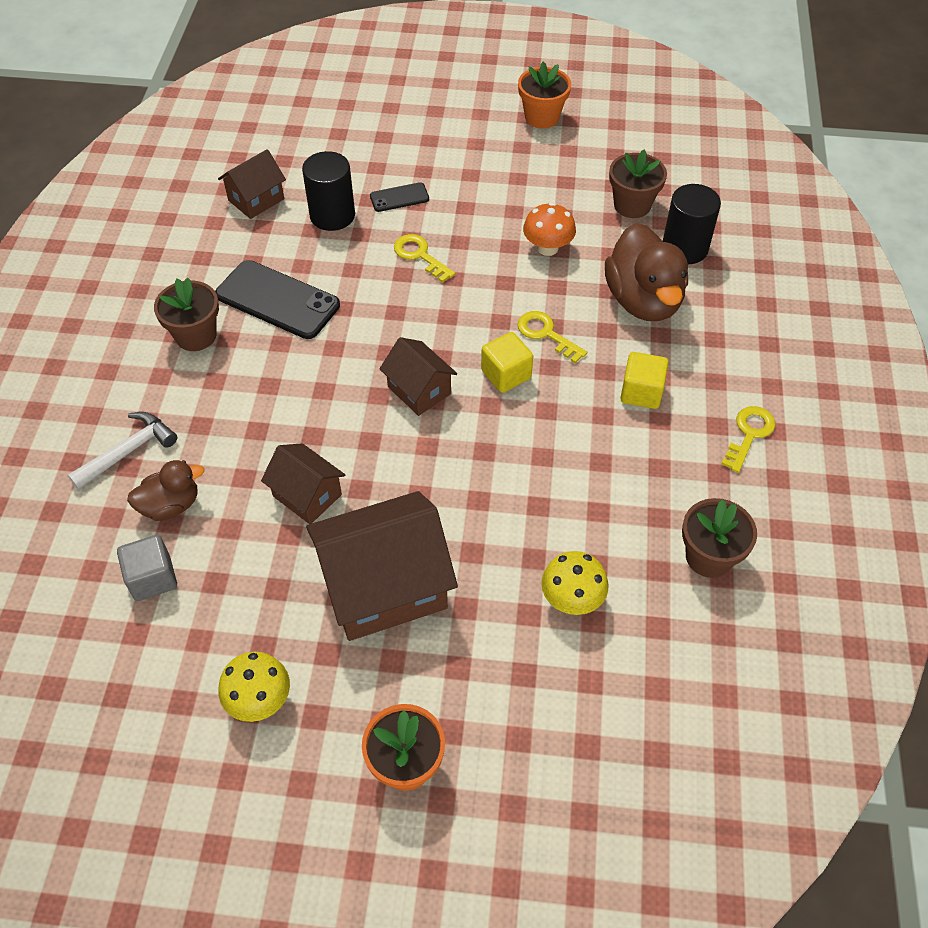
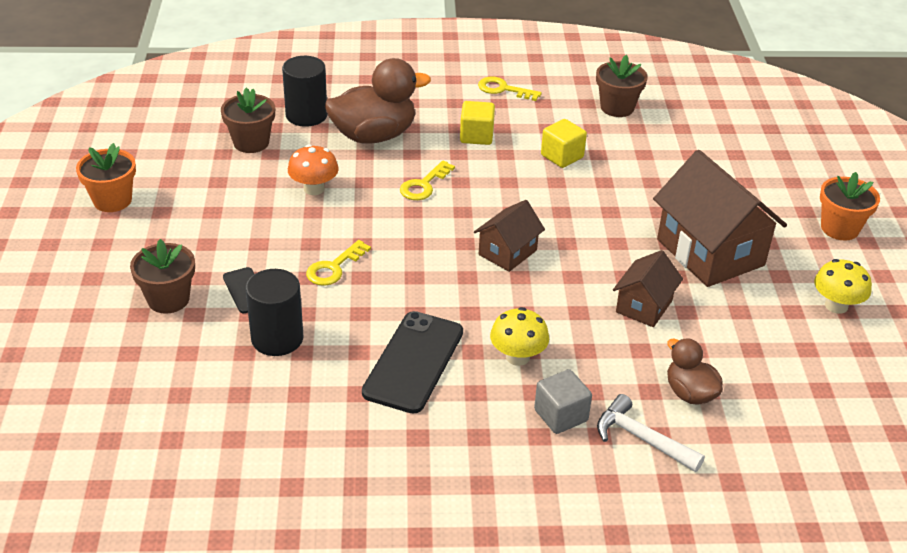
camera: 100 degrees left, 15 degrees down
(152, 578) = (767, 389): grey cube -> grey cube (561, 415)
(196, 335) = (477, 418): brown flower pot -> brown flower pot (168, 299)
(256, 200) = (253, 406): brown house -> none
(506, 374) = (476, 204): yellow cube -> yellow cube (562, 156)
(572, 599) = (677, 163): yellow mushroom -> yellow mushroom (517, 357)

